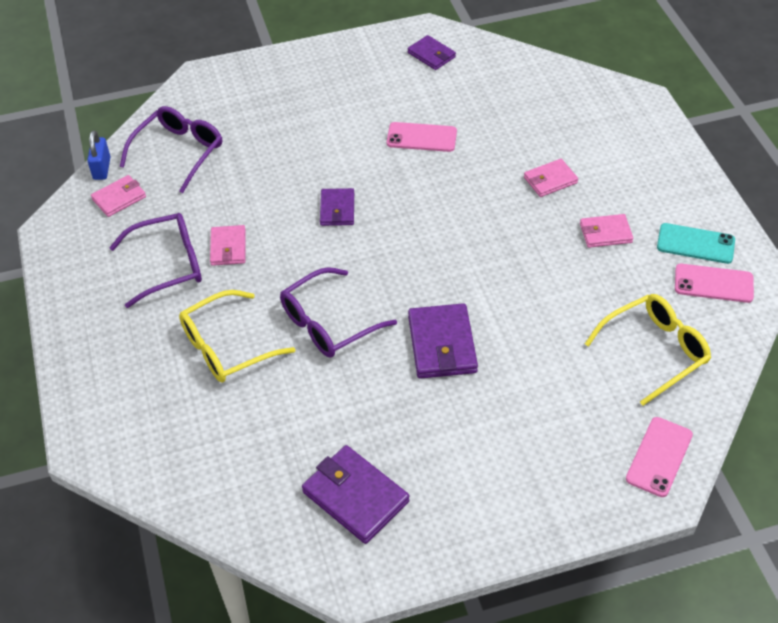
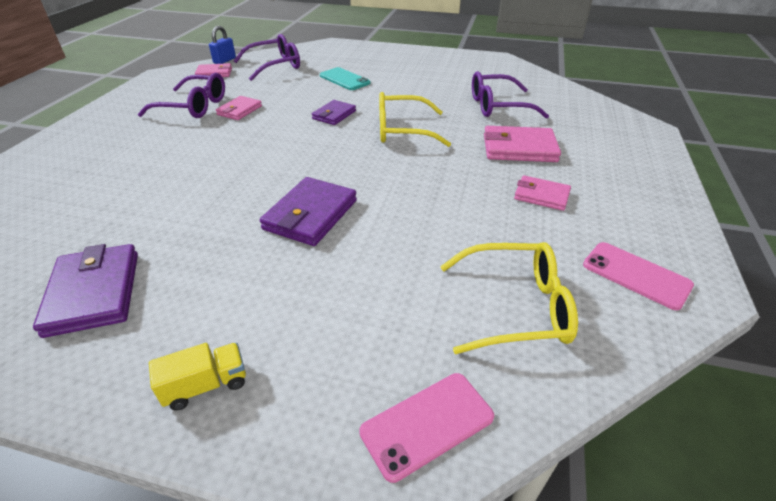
camera: 30 degrees right, 10 degrees down
(227, 347) = (162, 156): yellow glasses -> yellow glasses (402, 130)
(328, 323) = (244, 169): purple glasses -> purple glasses (498, 106)
(421, 137) = (438, 100): pink phone -> none
(431, 55) = (489, 68): purple wallet -> none
(512, 508) = (206, 385): none -> yellow truck
(550, 180) = (519, 148): pink wallet -> pink wallet, size x1.61
(695, 244) = (636, 235): turquoise phone -> turquoise phone (344, 79)

